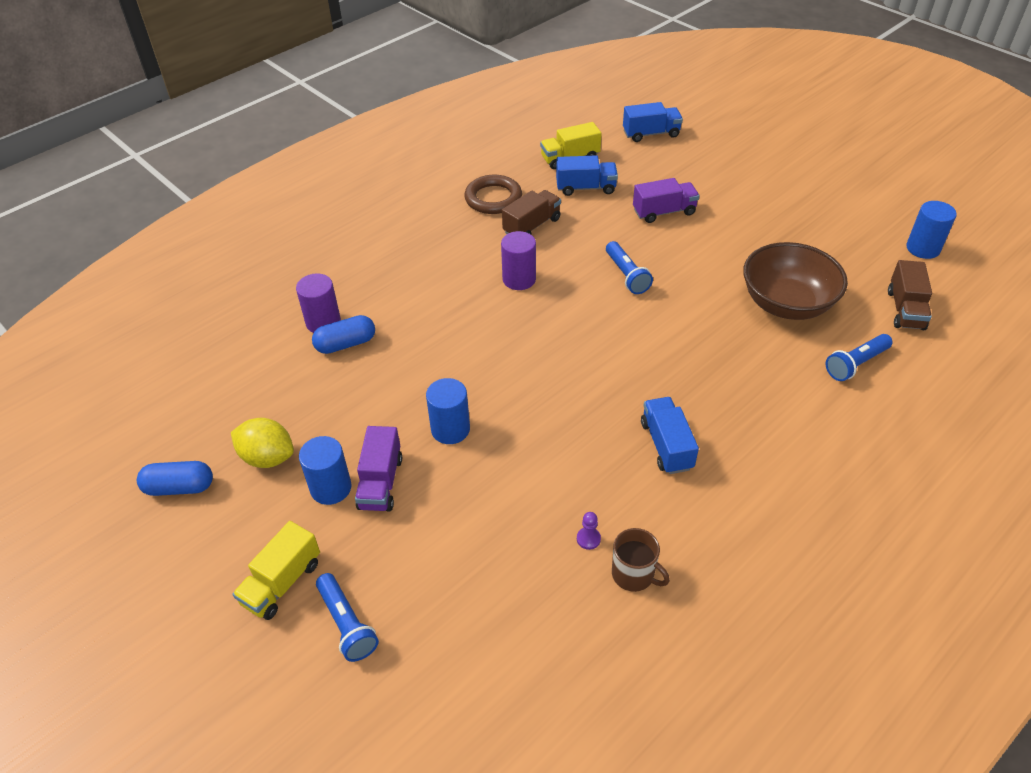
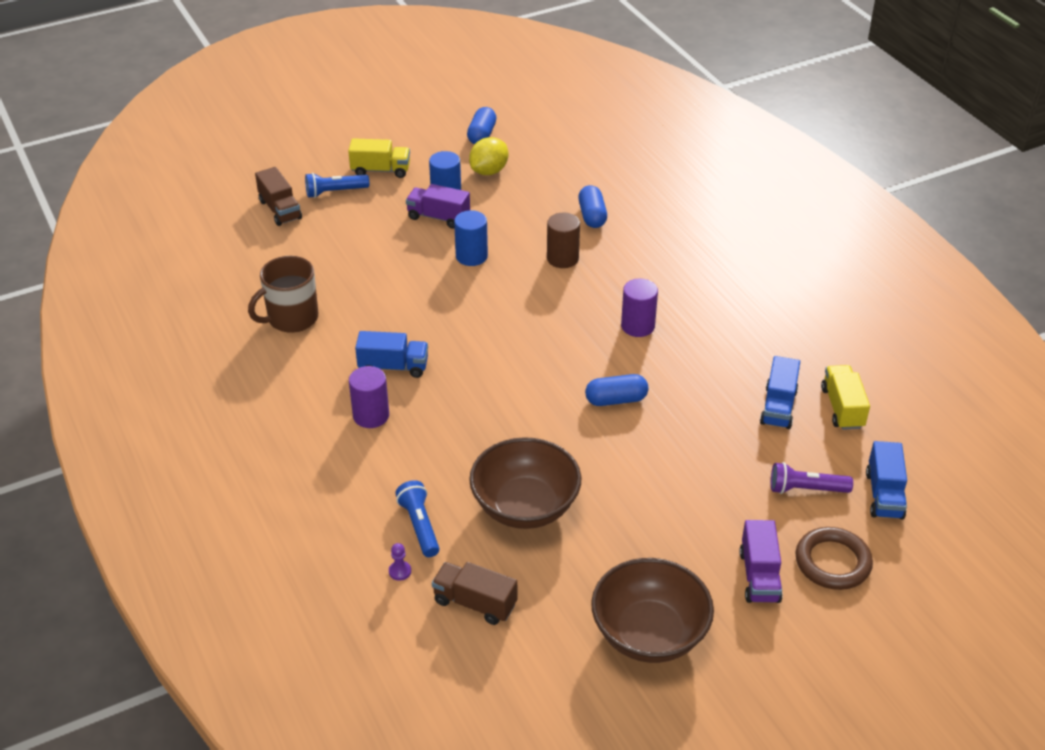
camera: 105 degrees right, 5 degrees down
(282, 583) = (381, 170): yellow truck -> yellow truck turned 135 degrees clockwise
(323, 322) = (624, 207): purple cylinder -> purple cylinder (371, 415)
(430, 352) = (562, 258): none -> brown cylinder
(493, 198) = (777, 333): brown ring -> brown ring (832, 562)
(532, 226) = (719, 351): brown truck -> brown truck (280, 210)
(588, 539) = (333, 304): purple pawn -> purple pawn (400, 571)
(626, 275) = (616, 400): blue flashlight -> blue capsule
(634, 574) = (291, 318): brown mug -> brown mug, size x1.57
(664, 212) = (714, 458): purple truck -> purple truck (759, 576)
(668, 166) = (806, 489): none -> purple flashlight
(857, 217) = (649, 634): none -> brown bowl
(923, 248) = (568, 673): blue cylinder -> none

